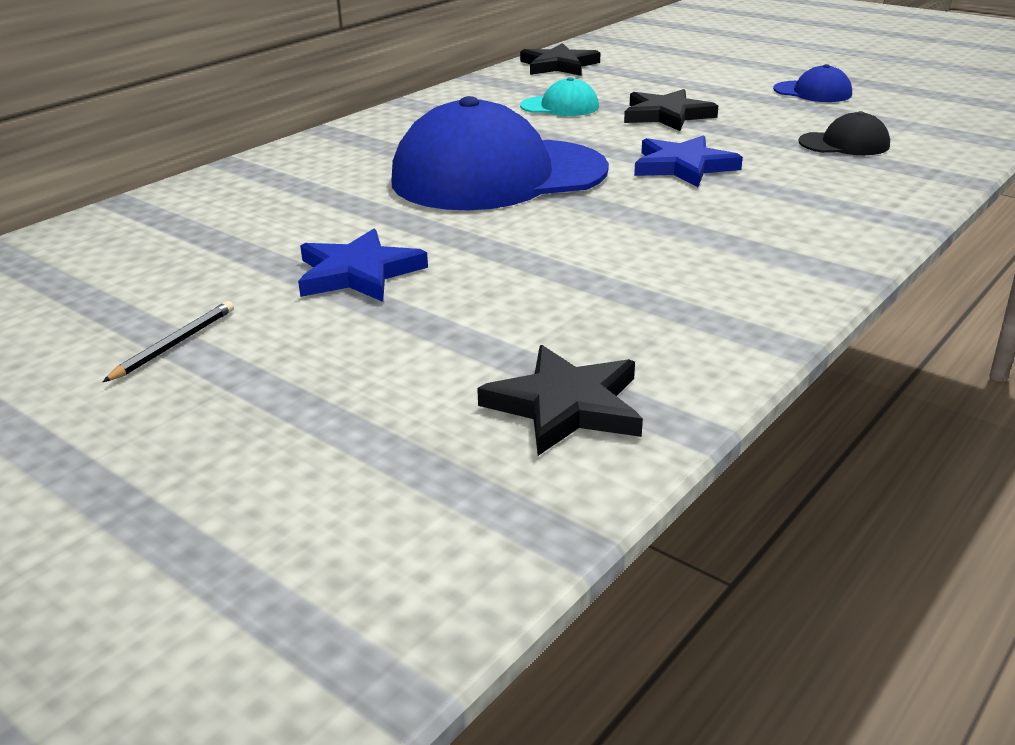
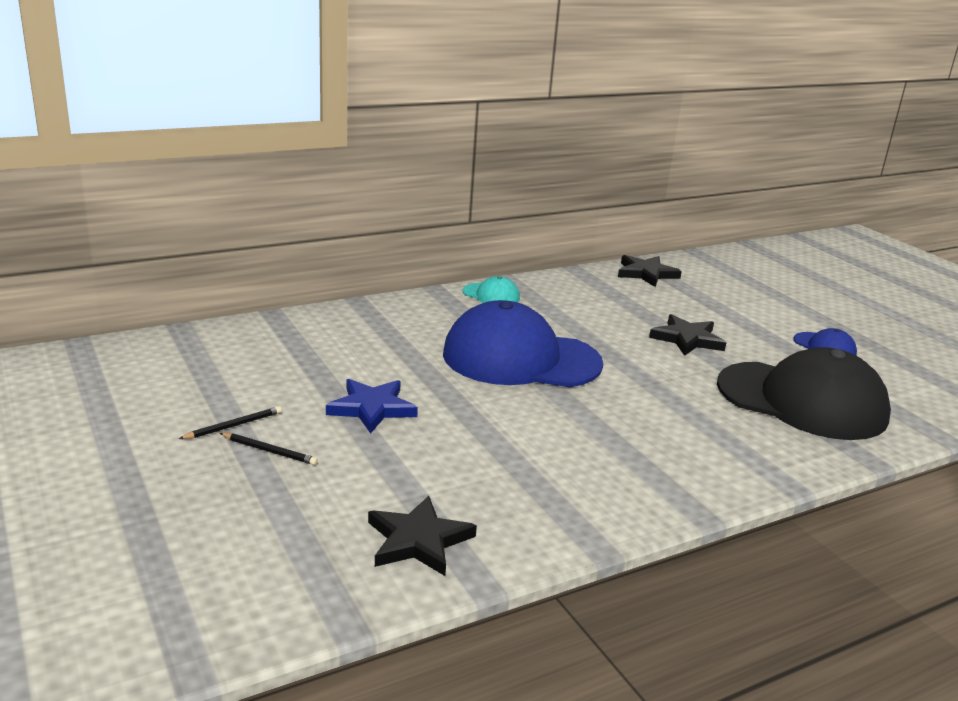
camera: 20 degrees right, 5 degrees down
(257, 360) = (269, 451): none -> black pencil
(560, 106) = (614, 311): turquoise cap -> turquoise cap (491, 295)
(683, 166) = (658, 387): blue star -> none
(844, 144) = (802, 401): black cap -> black cap, size x2.33

